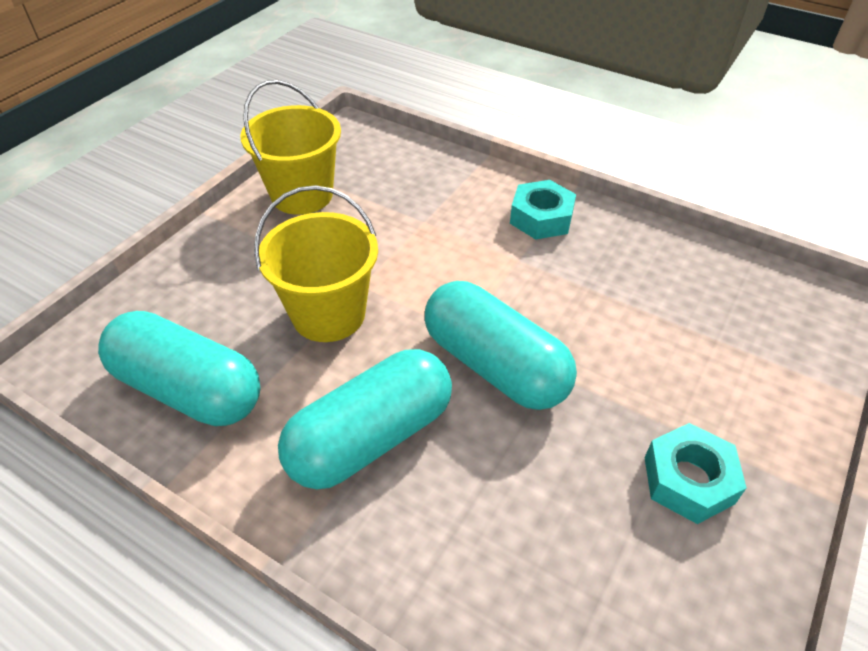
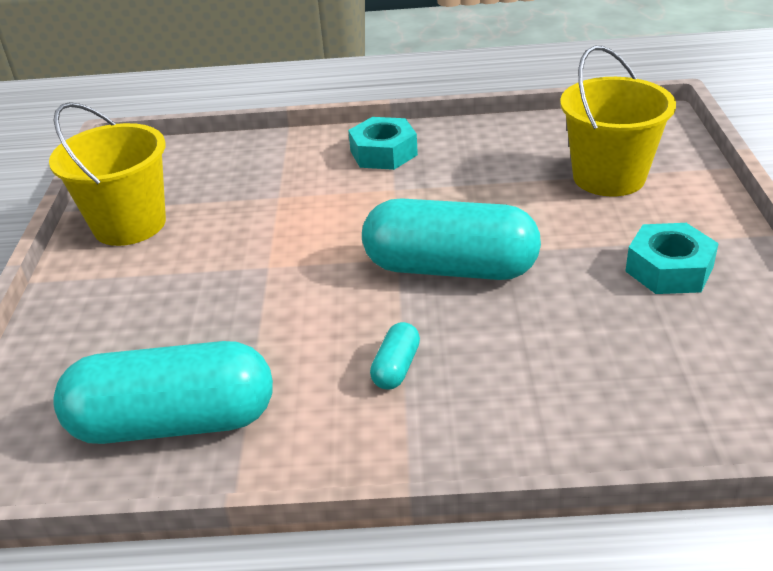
camera: 30 degrees left, 10 degrees down
(328, 314) = (259, 301): yellow bucket -> yellow bucket (609, 177)
(371, 437) = (396, 367): turquoise capsule -> turquoise capsule, size x0.41

